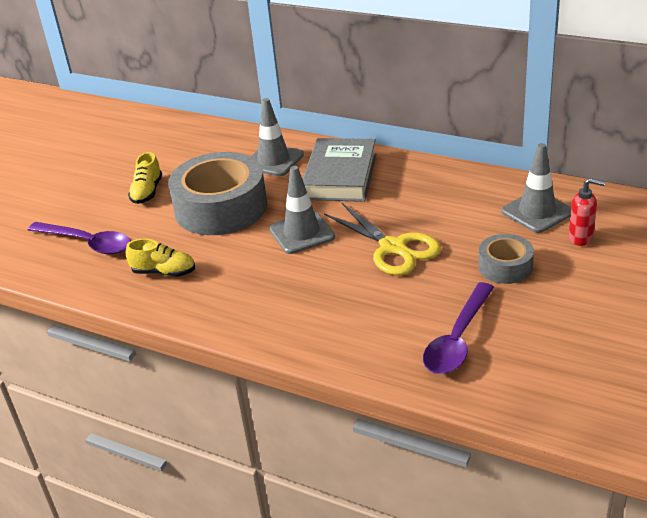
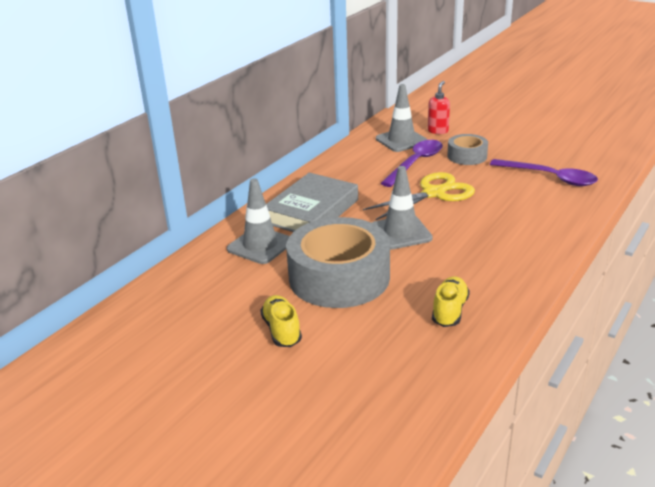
camera: 85 degrees left, 5 degrees down
(87, 243) = (379, 373): purple spoon -> purple spoon (415, 163)
(147, 192) = (282, 330): yellow shoe -> yellow shoe turned 120 degrees counterclockwise
(340, 176) = (311, 211): grey book -> grey book turned 75 degrees counterclockwise

